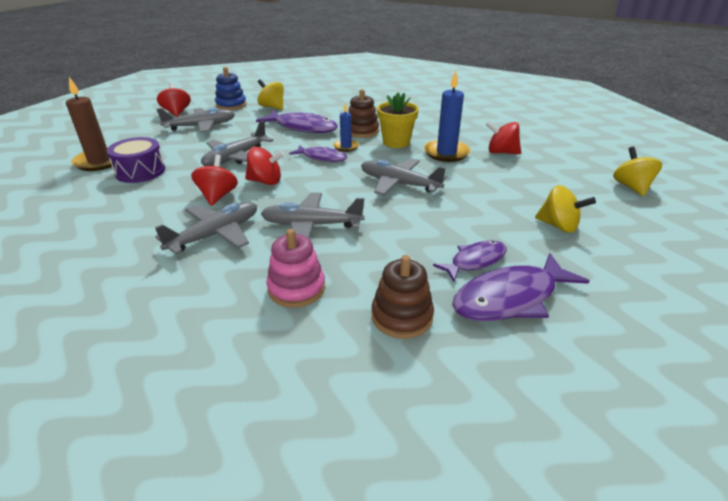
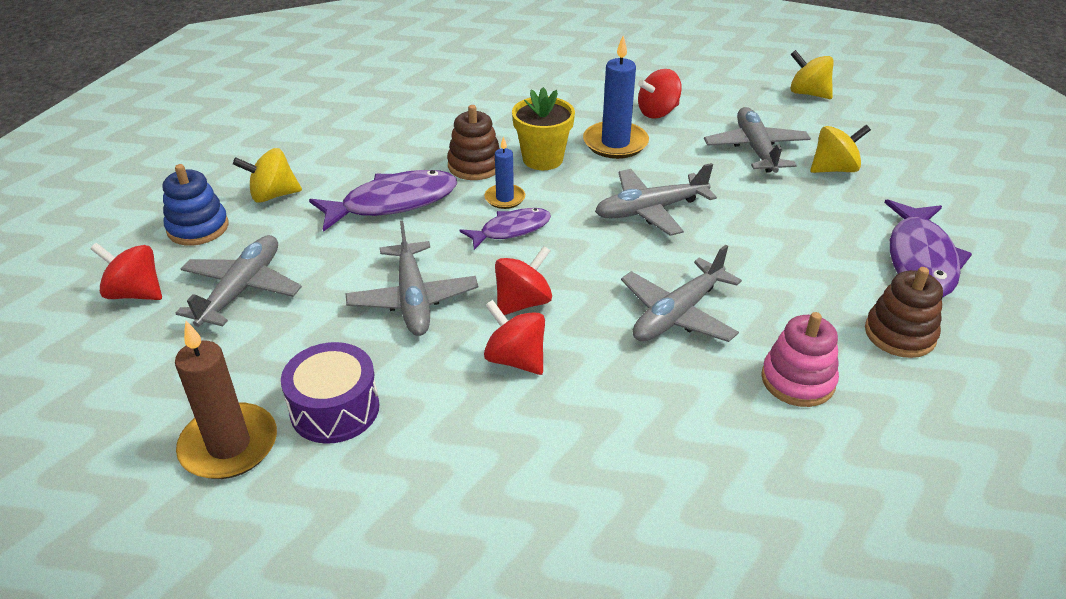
camera: 50 degrees left, 5 degrees up
(215, 234) = (620, 398): grey plane -> grey plane (755, 149)
(475, 261) = (849, 246): purple fish -> none

